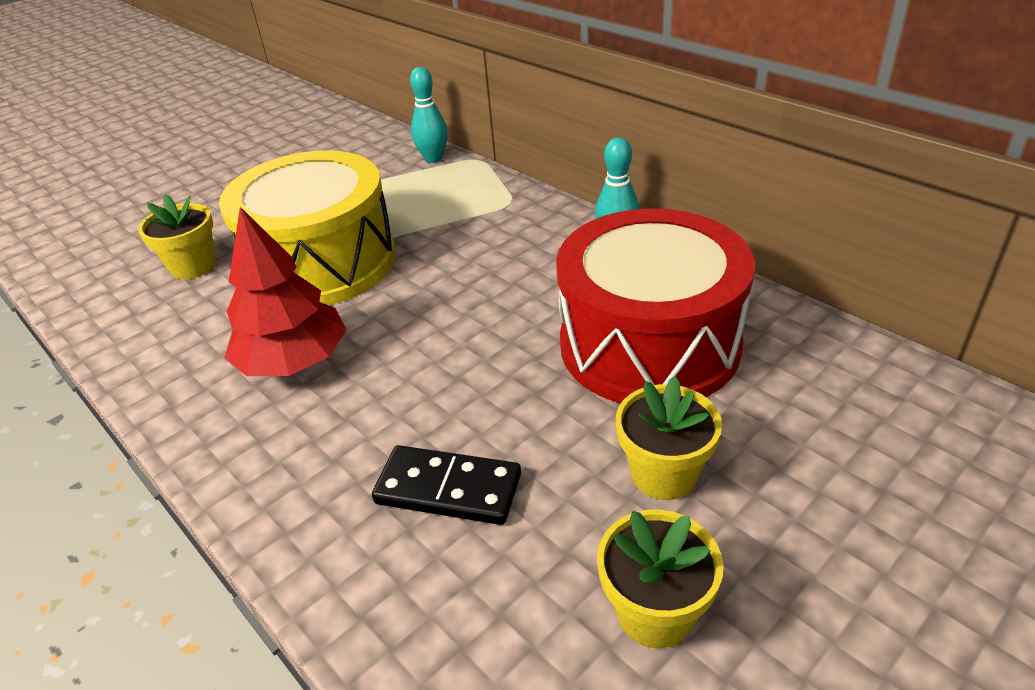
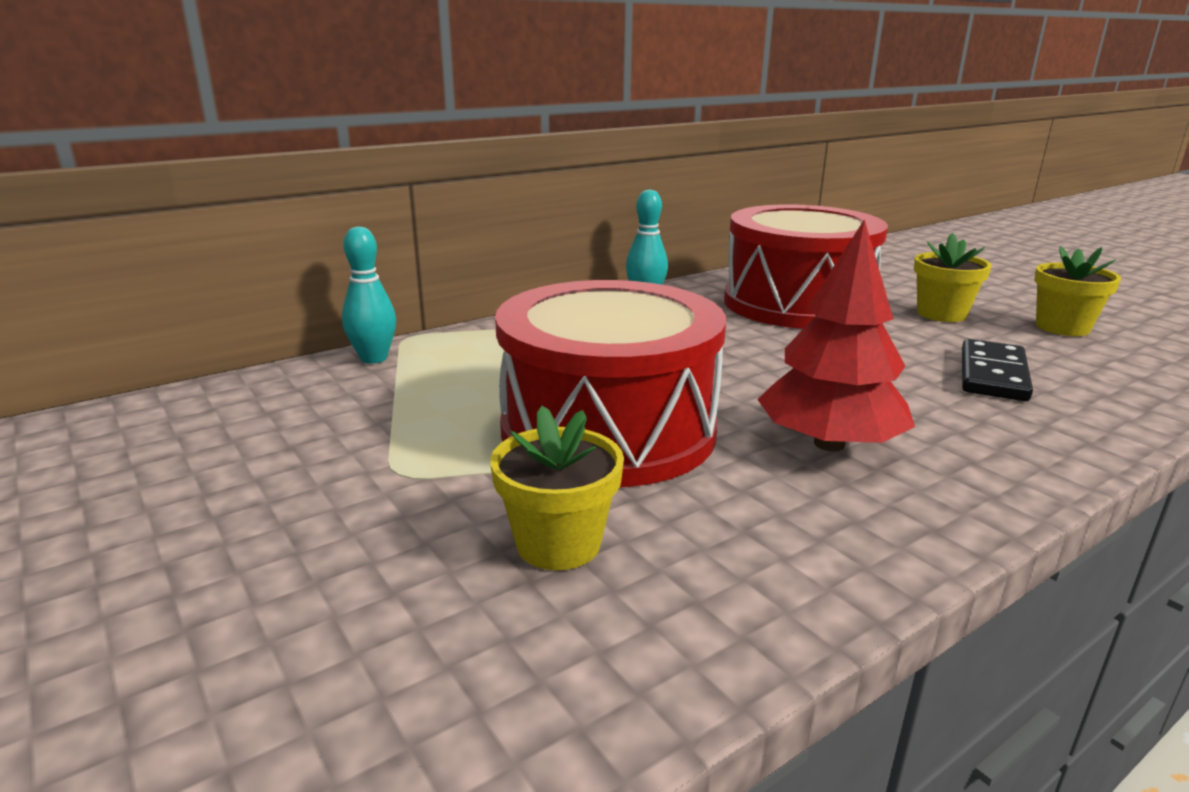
camera: 85 degrees left, 15 degrees down
(322, 263) = (608, 430): yellow drum -> red drum

